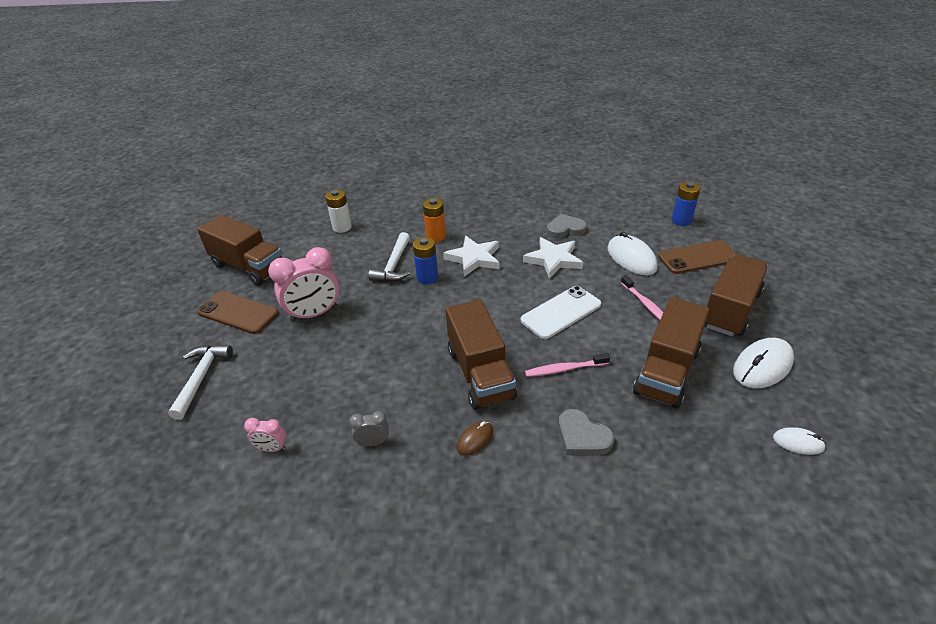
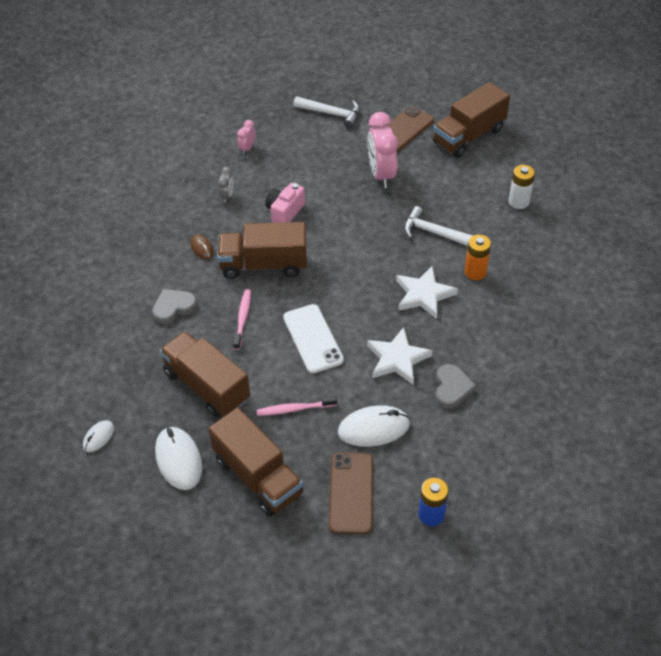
camera: 105 degrees right, 10 degrees up
(390, 377) = (285, 212): none -> pink camera
(427, 278) = (404, 254): blue battery -> none

